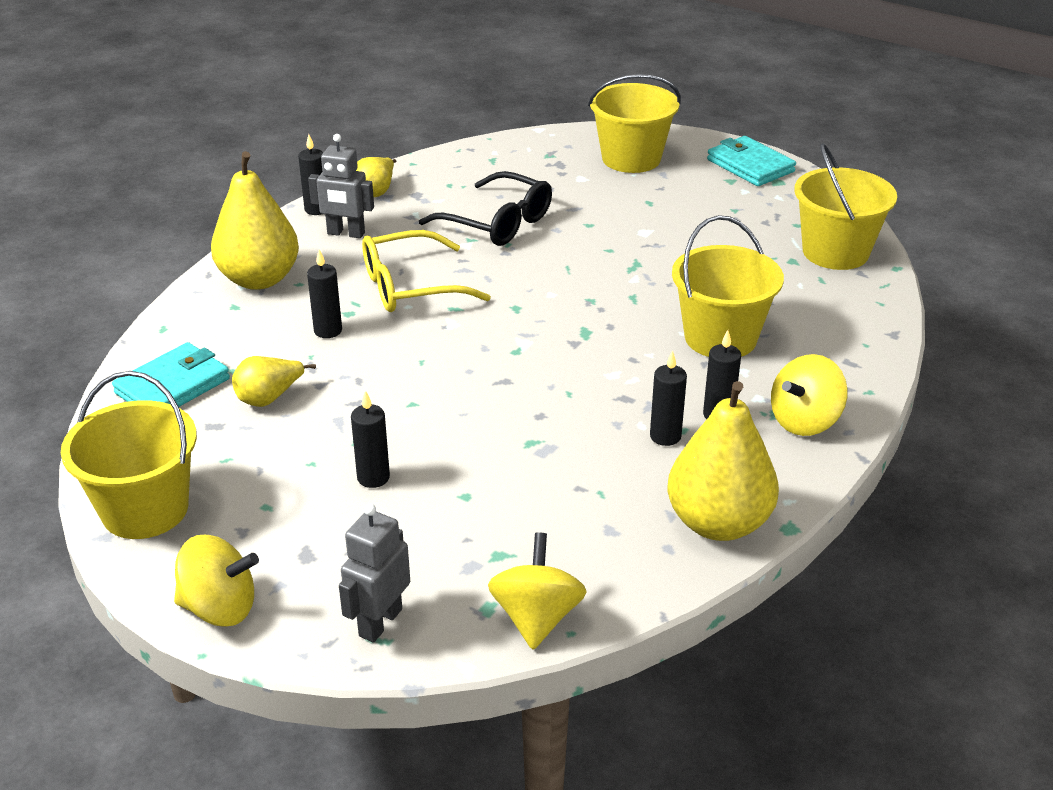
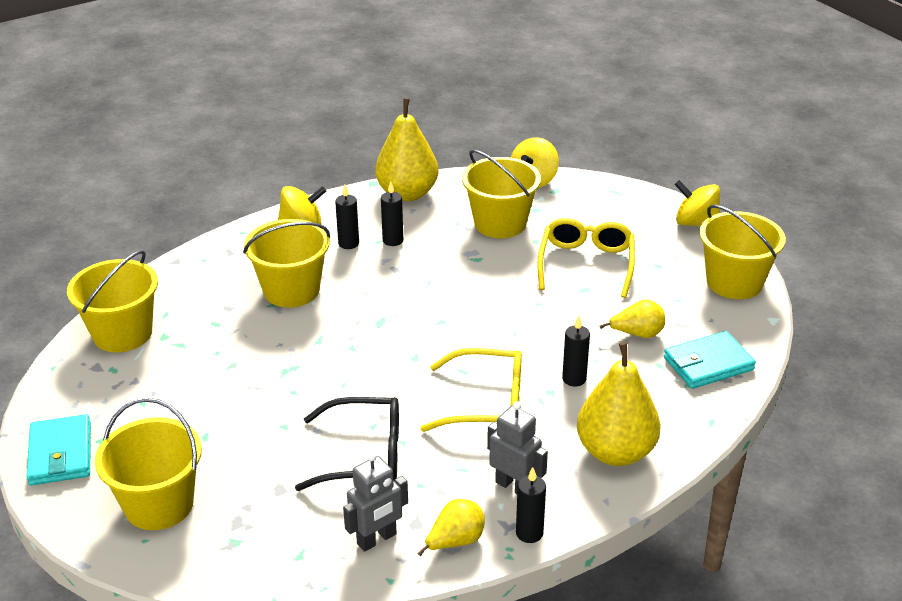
camera: 155 degrees left, 0 degrees up
(373, 478) = (586, 264): black candle -> yellow glasses
(380, 622) = (613, 198): grey robot -> grey robot (377, 539)
(497, 223) = (363, 455): black glasses -> black glasses turned 120 degrees clockwise
(536, 510) = (500, 223): none -> yellow bucket

